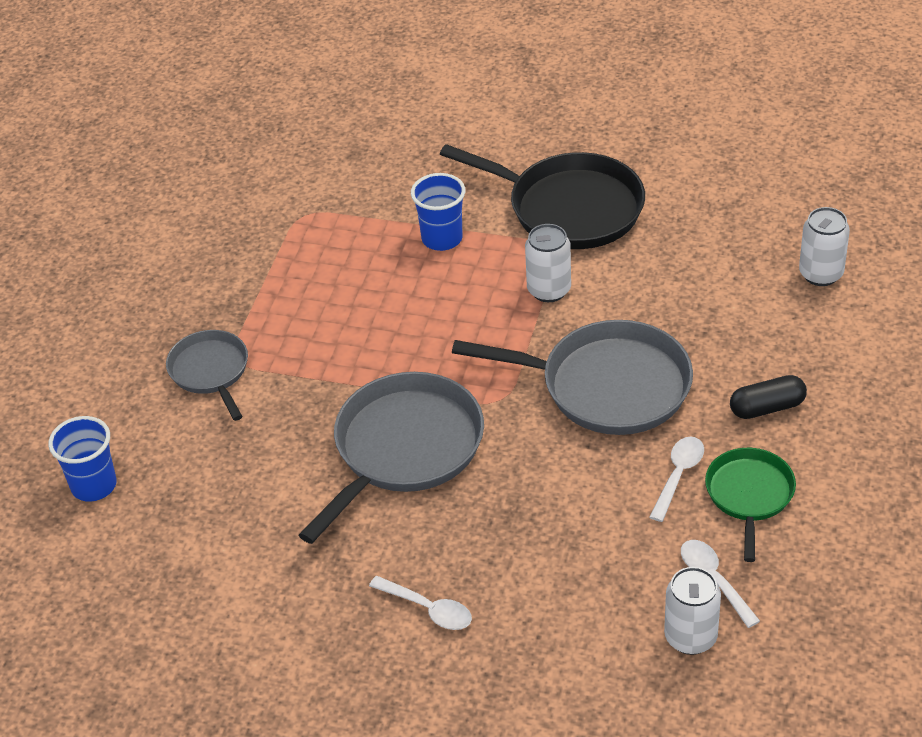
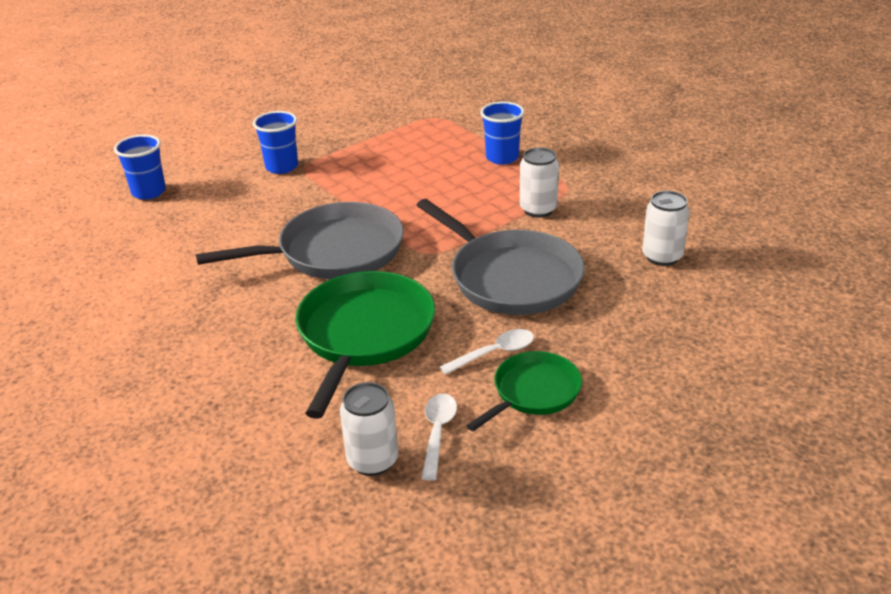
camera: 35 degrees right, 10 degrees down
(210, 371) = (282, 167): grey pan -> blue cup
(428, 609) = (228, 344): white spoon -> none
(543, 523) = (364, 334): none -> green pan
(569, 208) = (608, 173): black pan -> none
(767, 407) = (616, 344): black capsule -> none
(821, 274) = (761, 281): white can -> white can (662, 256)

